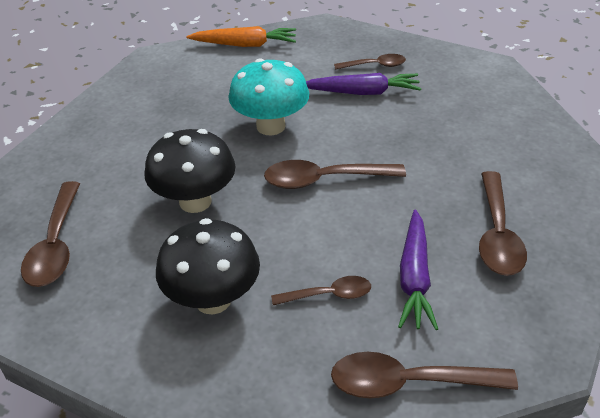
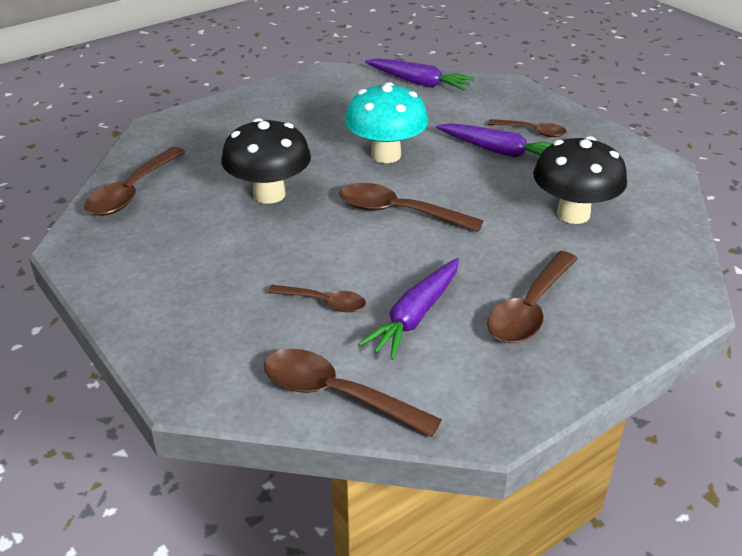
camera: 25 degrees right, 5 degrees down
(213, 299) = (222, 272): black mushroom -> black mushroom (573, 214)
(245, 45) = (419, 82): orange carrot -> purple carrot

